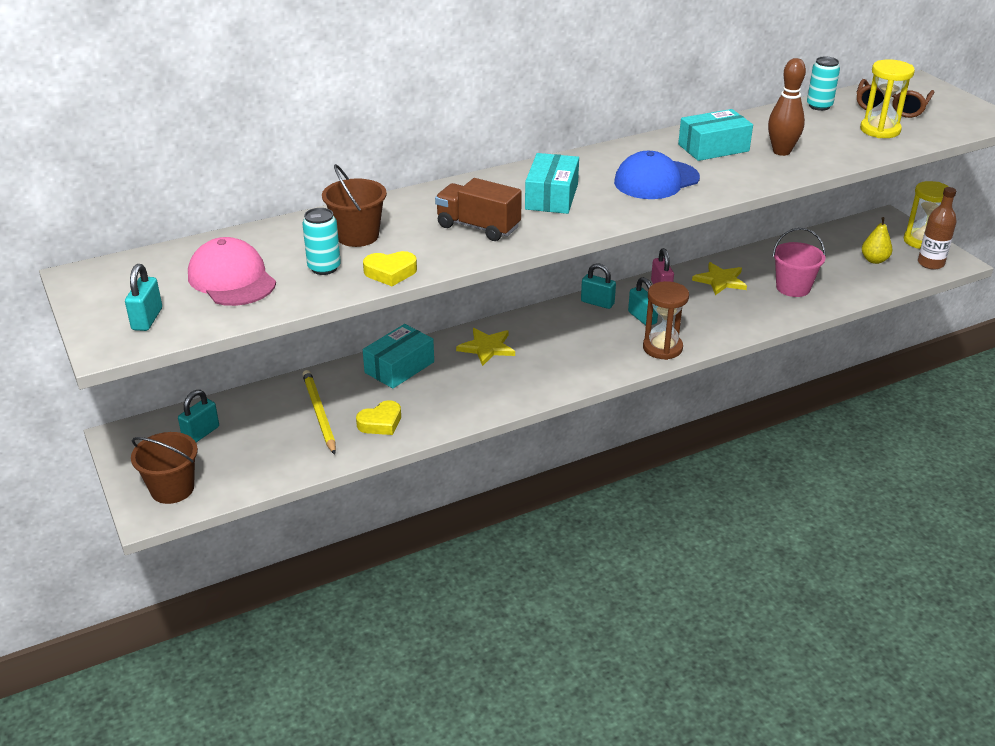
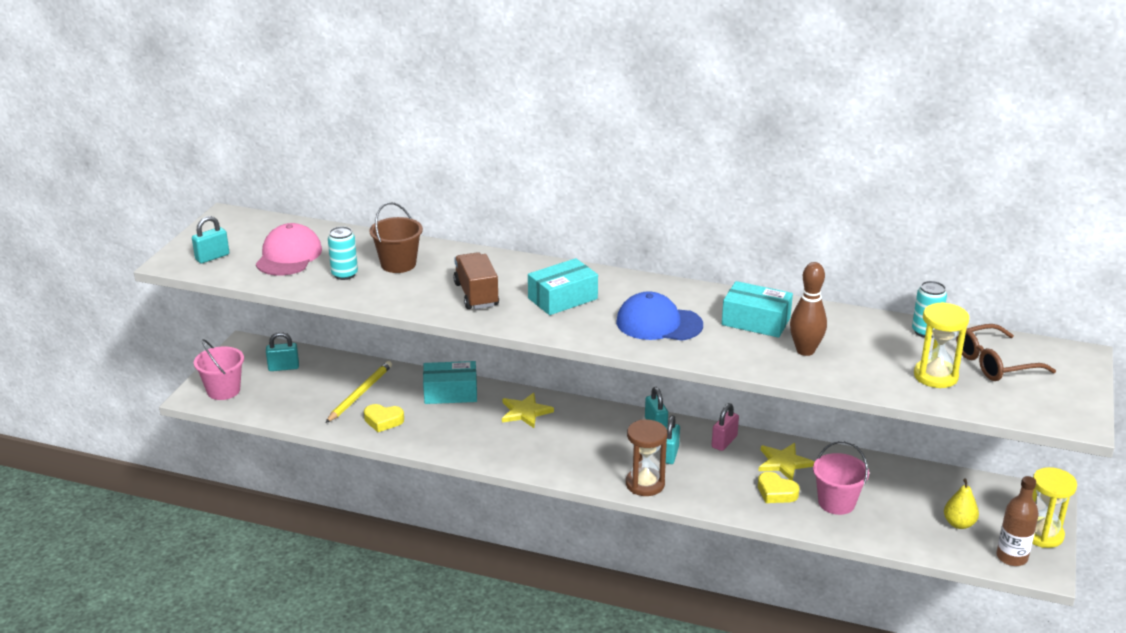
camera: 45 degrees right, 5 degrees down
(172, 489) = (223, 390): brown bucket -> pink bucket
(390, 272) = (372, 296): yellow heart -> yellow heart (776, 492)

